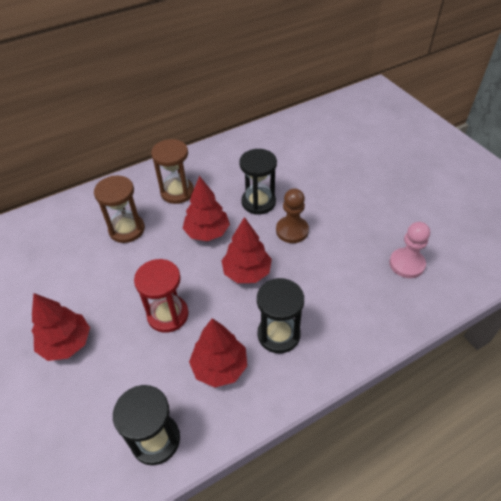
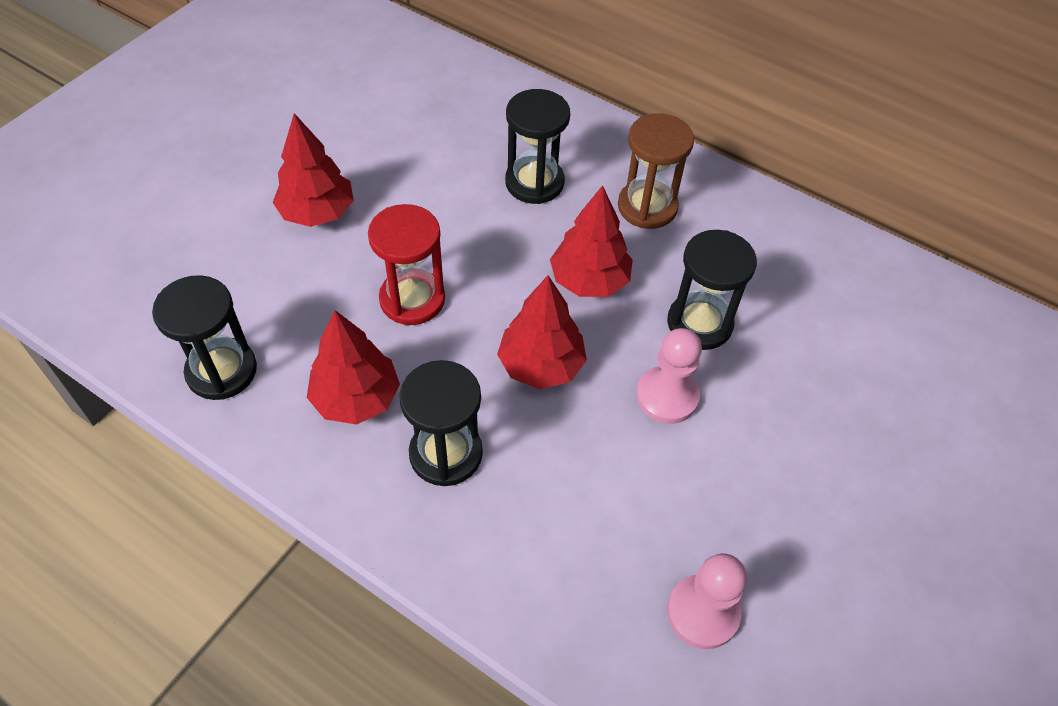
camera: 60 degrees right, 5 degrees up
(127, 229) = (534, 182): brown hourglass -> black hourglass
(292, 230) = (667, 396): brown pawn -> pink pawn

